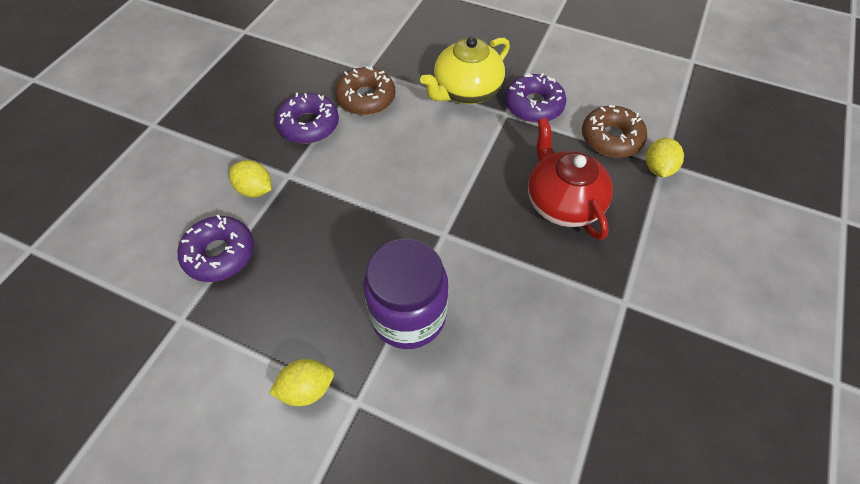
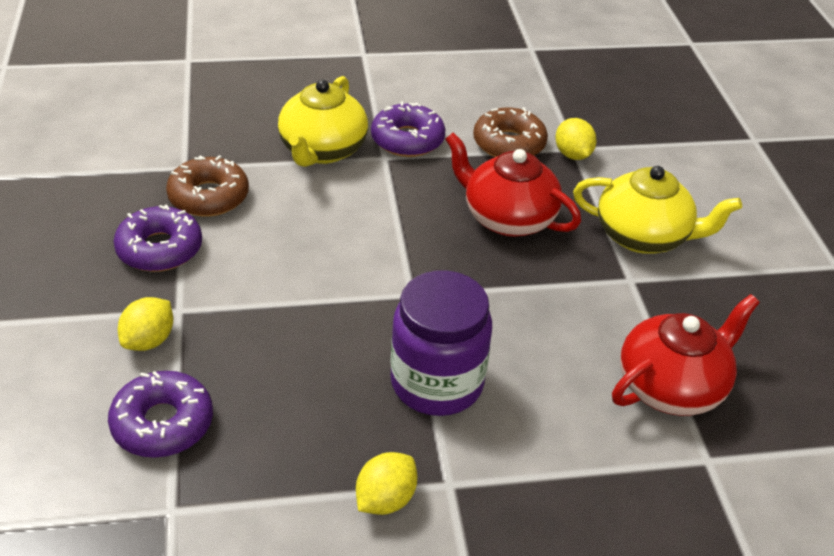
camera: 35 degrees left, 15 degrees down
(255, 189) = (149, 340): yellow lemon -> yellow lemon turned 60 degrees counterclockwise
(588, 417) = (672, 386): none -> red teapot
(666, 268) = (643, 236): none -> yellow teapot

